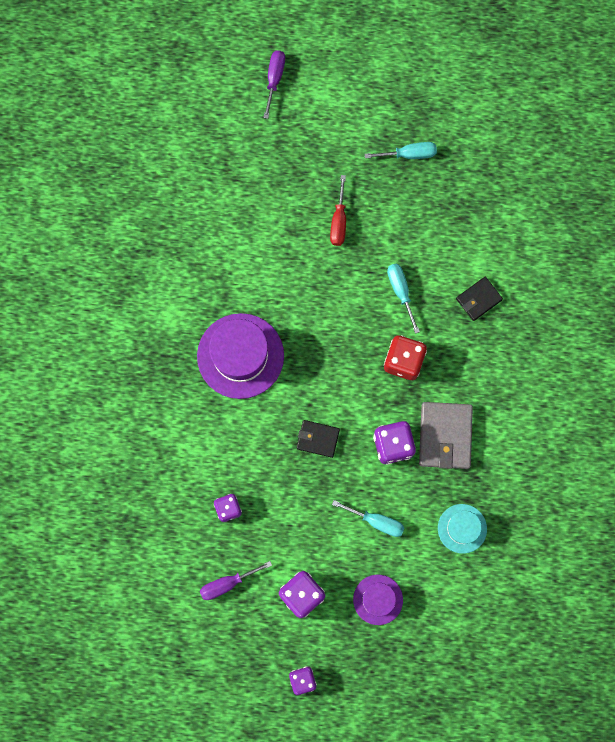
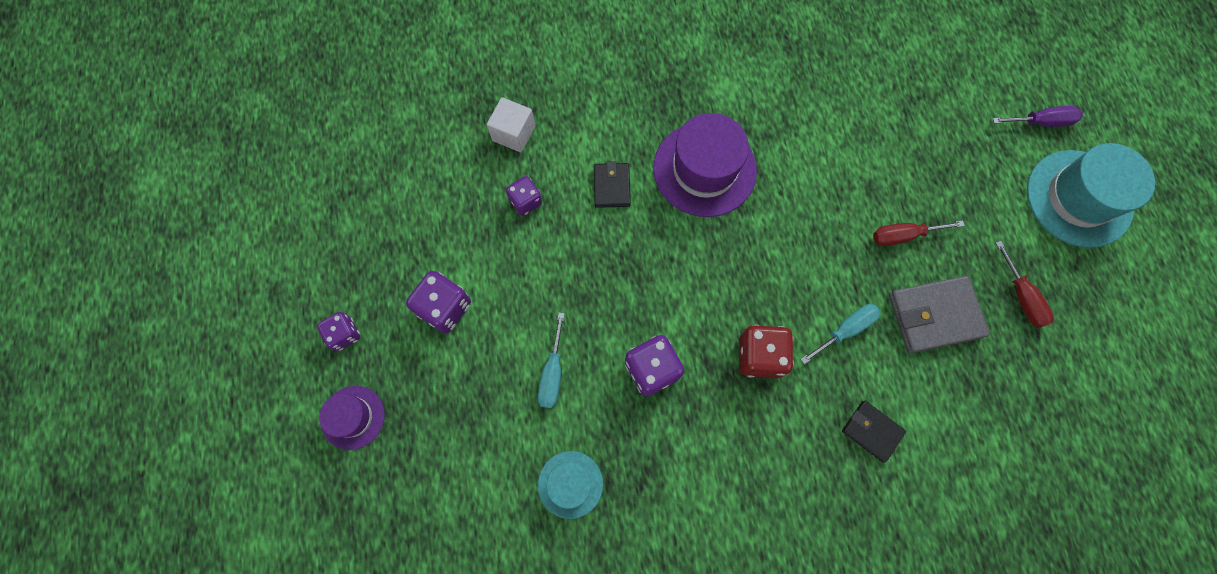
camera: 75 degrees right, 5 degrees down
(163, 504) = (513, 133): none -> white cube
(227, 583) = (440, 222): purple screwdriver -> none
(318, 439) = (633, 278): black wallet -> black wallet (612, 186)
(345, 79) = (1079, 198): none -> turquoise hat
(378, 599) = (457, 399): purple hat -> purple hat (353, 417)
(409, 154) = (1021, 296): turquoise screwdriver -> red screwdriver
(445, 436) = (682, 432): grey wallet -> grey wallet (934, 315)

